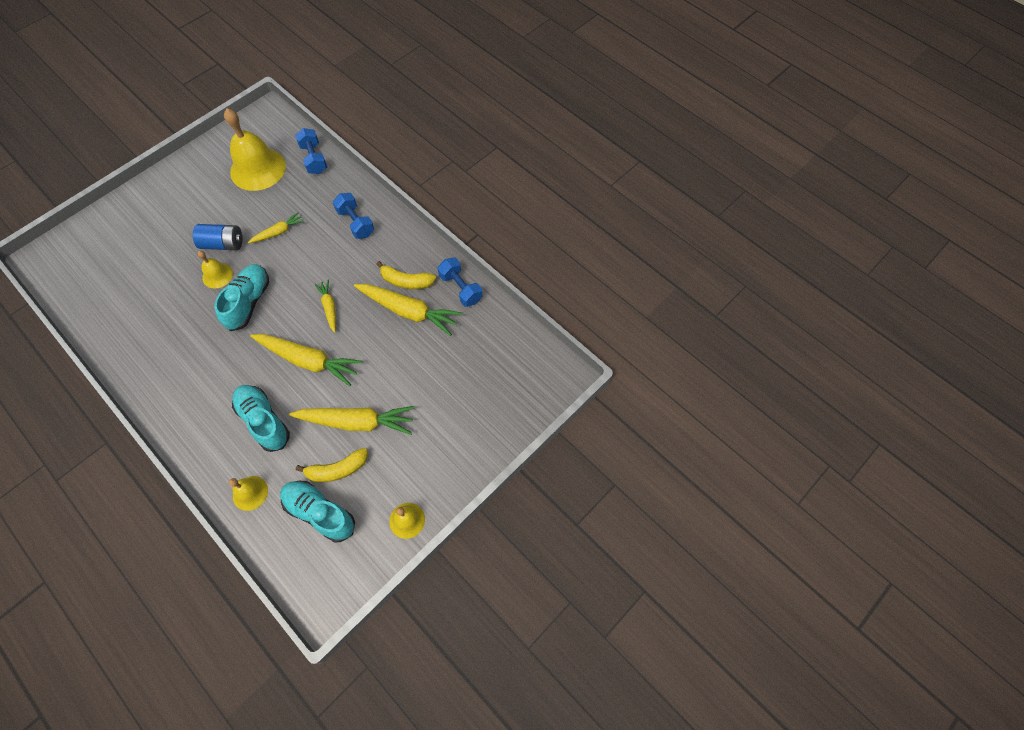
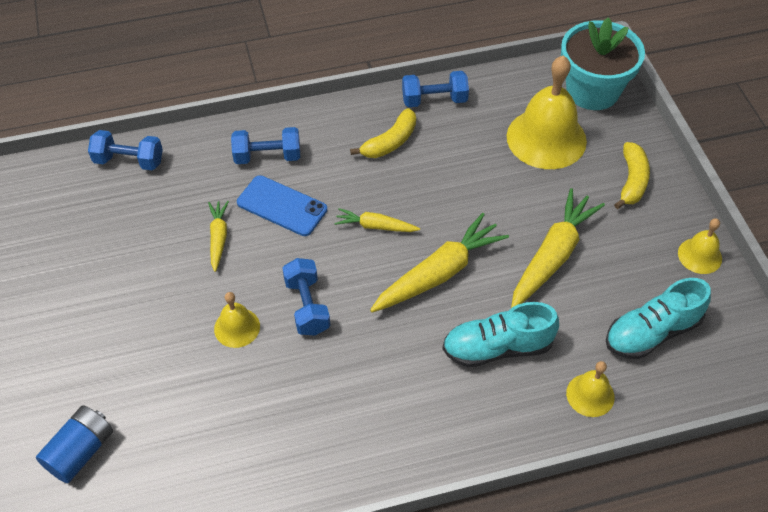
camera: 60 degrees left, 10 degrees down
(223, 244) = (189, 304): blue battery -> blue battery (80, 451)
(249, 302) = (307, 306): turquoise shoe -> blue dumbbell
(258, 169) = (91, 225): yellow bell -> yellow bell (546, 138)
(319, 250) = (282, 206): none -> blue phone
(337, 469) = (604, 296): yellow banana -> yellow banana (632, 181)
(408, 311) = (433, 155): yellow carrot -> none
(533, 383) = (592, 91): none -> turquoise flower pot

